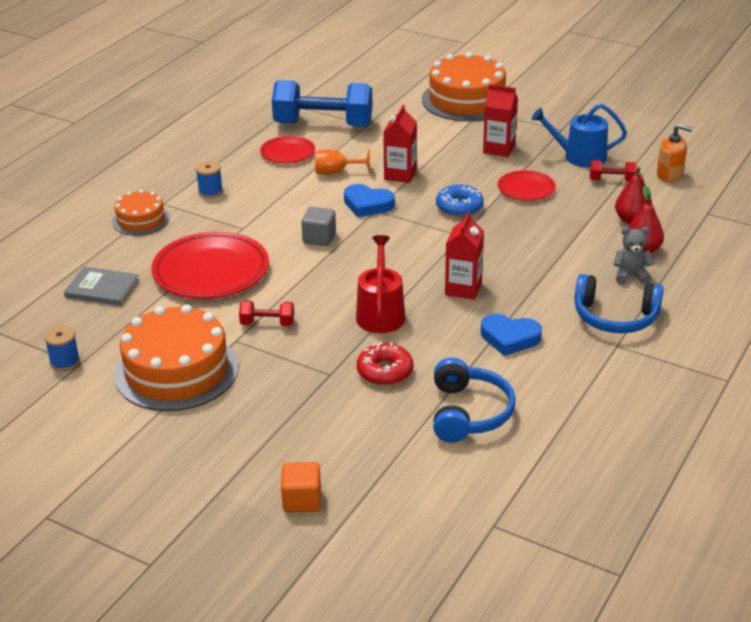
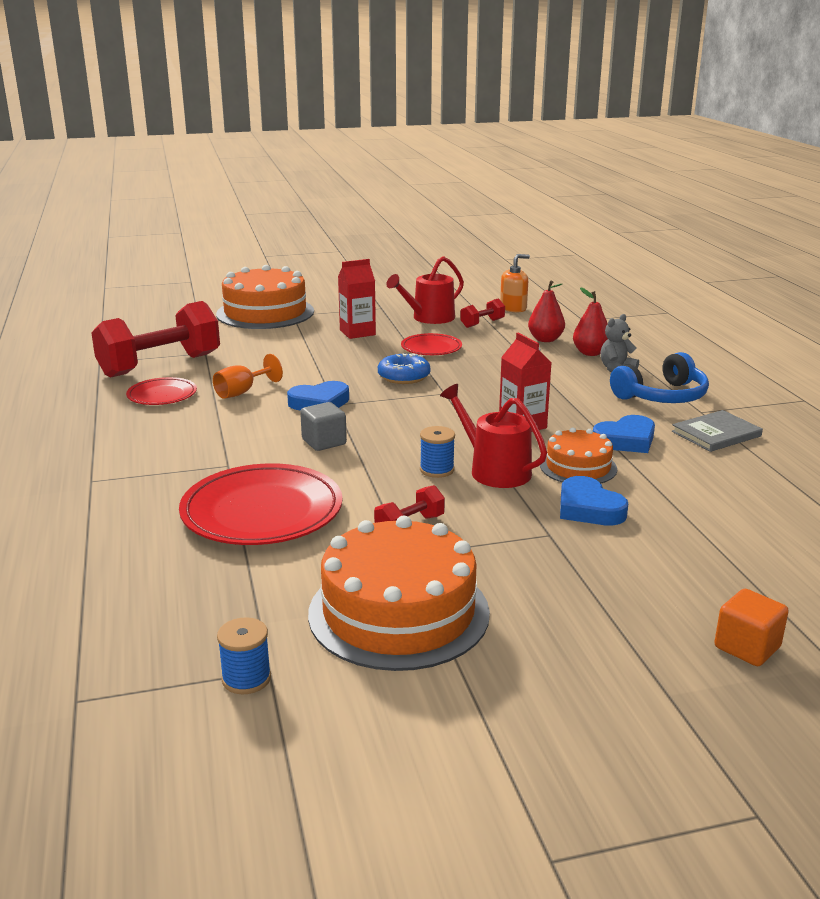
camera: 45 degrees left, 10 degrees down
(102, 289) = (157, 584): grey book -> grey book (716, 434)
(140, 220) = (89, 504): orange cake -> orange cake (578, 467)
(210, 192) = (132, 451): blue spool -> blue spool (437, 470)
(323, 125) = (160, 365): blue dumbbell -> red dumbbell
(385, 371) = (588, 508): red donut -> blue heart
(400, 175) = (307, 374): red carton -> none
(468, 413) = (711, 503): blue headphones -> none
(579, 157) = (429, 318): blue watering can -> red watering can

